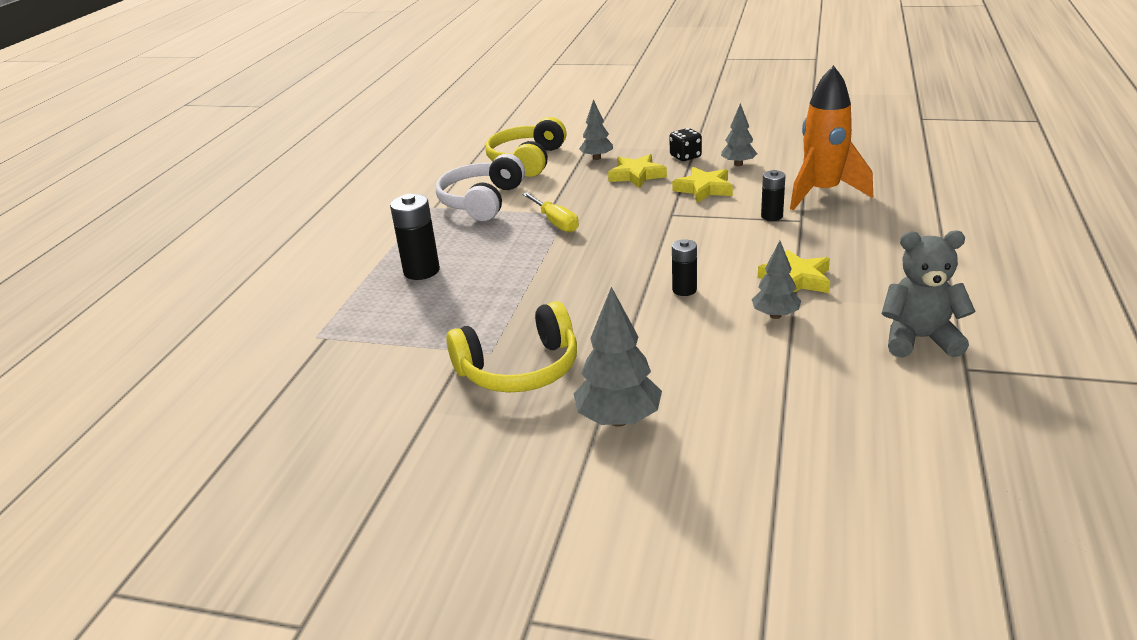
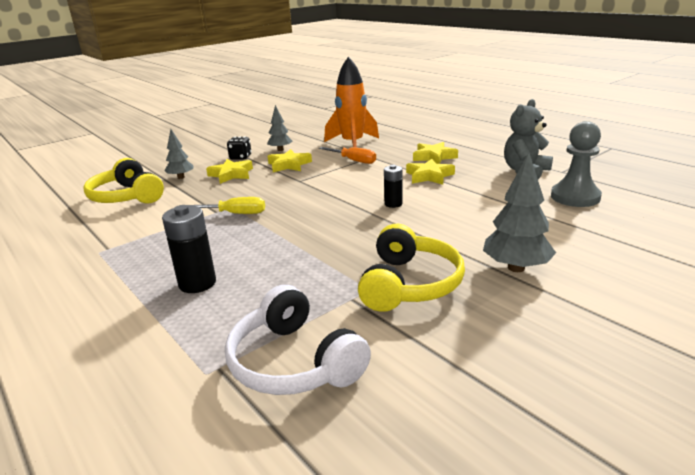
camera: 55 degrees left, 5 degrees down
(481, 201) = (145, 228): white headphones -> white headphones (293, 362)
(772, 216) = (353, 161): black battery -> orange screwdriver
(775, 315) = (458, 191): grey tree -> none
(866, 258) = (434, 157): none -> yellow star
(879, 405) = (575, 197): none -> grey pawn

